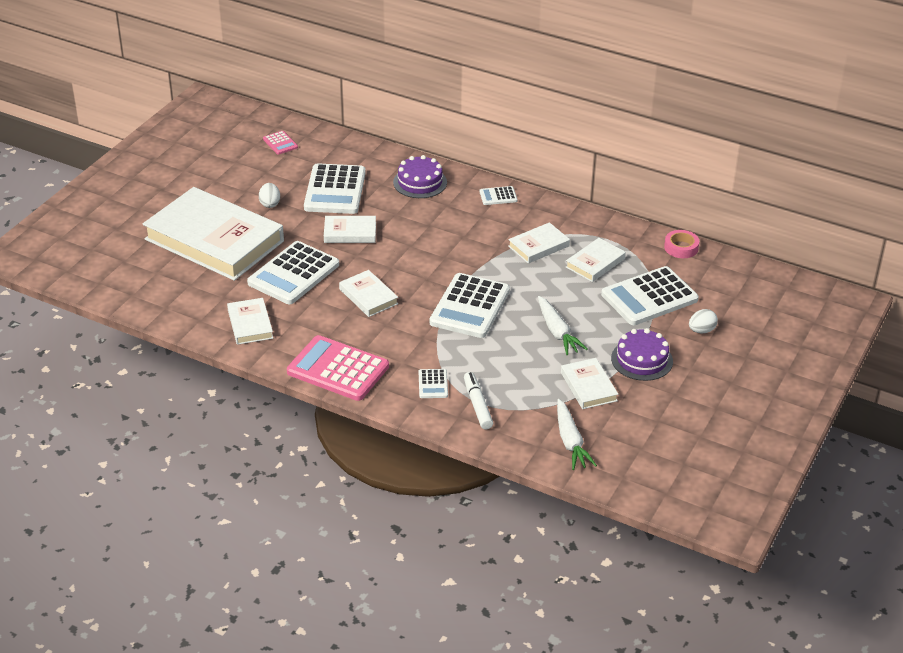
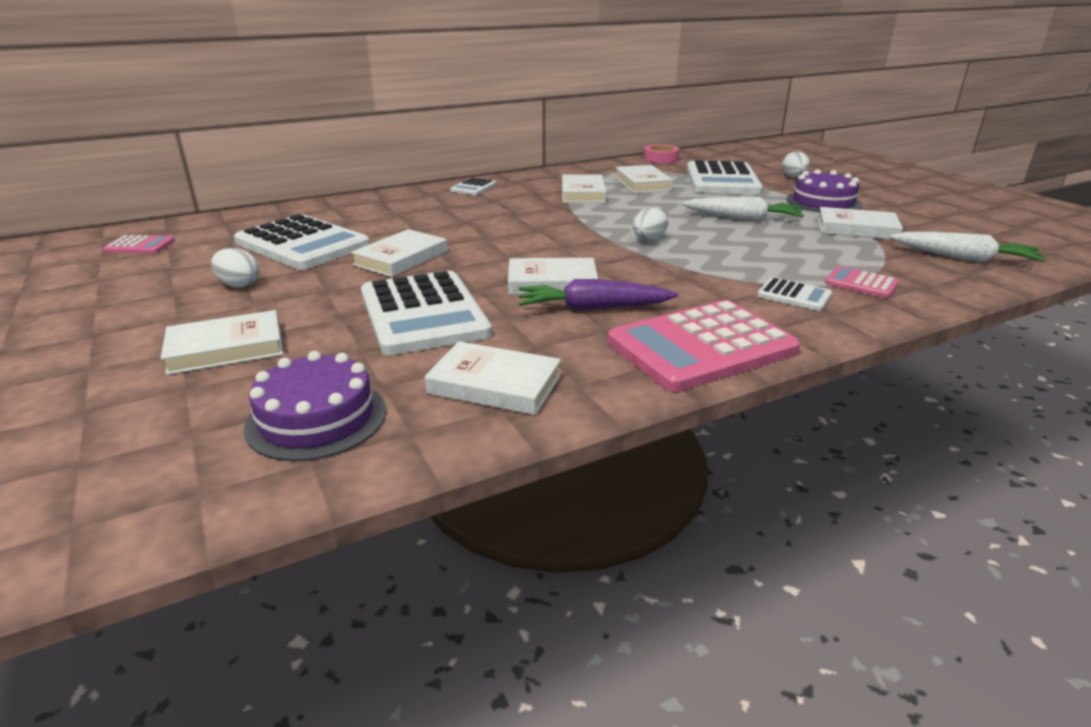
camera: 55 degrees left, 10 degrees down
(214, 240) = (226, 348): white book -> white book, size x0.44
(349, 322) = (593, 308): none -> purple carrot
(420, 182) = (382, 207): purple cake -> purple cake (317, 418)
(469, 307) = (648, 240): white calculator -> white egg
(477, 405) = (861, 283): white marker -> pink calculator

